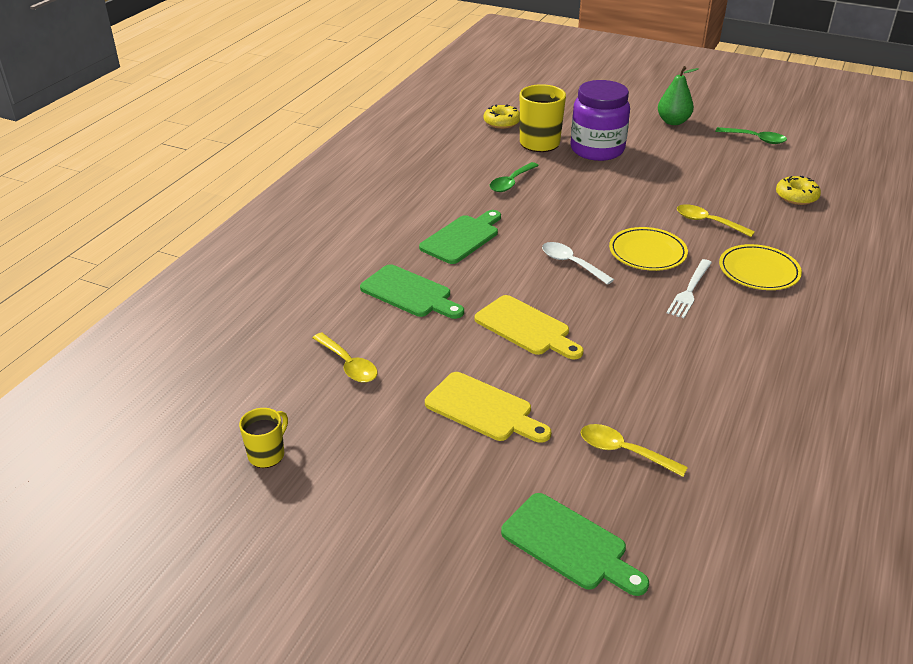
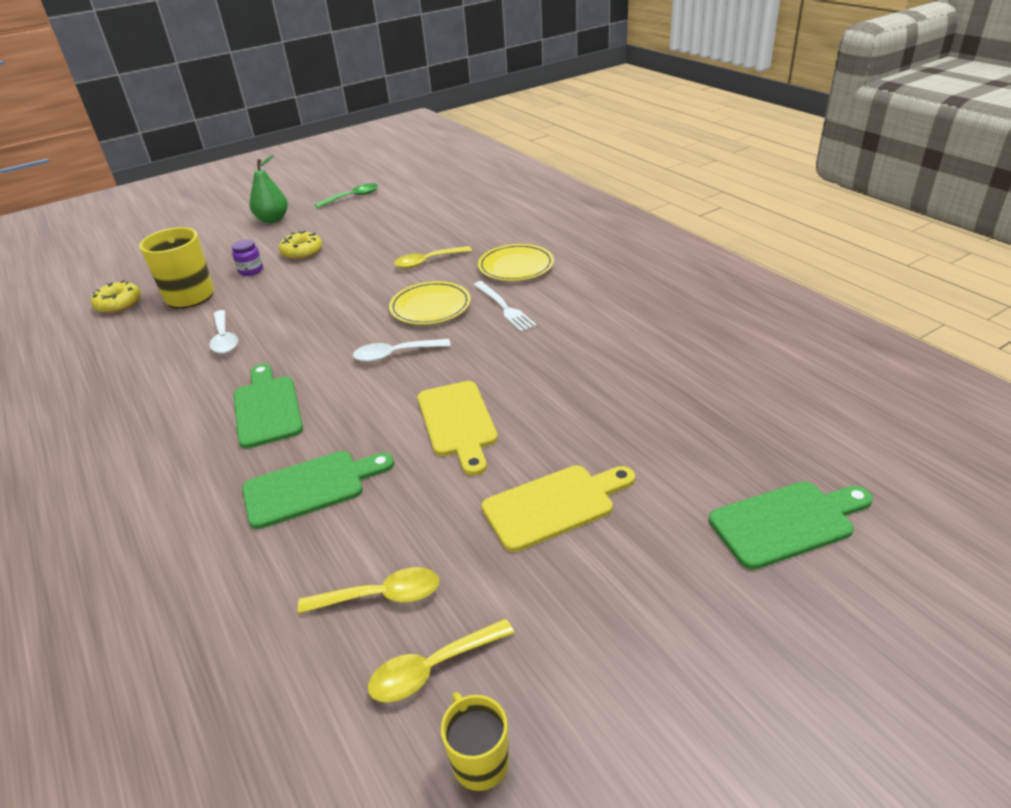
camera: 55 degrees left, 0 degrees up
(511, 182) = (224, 339): green spoon -> white spoon
(526, 328) = (458, 422): yellow cutting board -> yellow cutting board turned 90 degrees clockwise
(597, 150) = (251, 271): purple jar -> purple jar, size x0.41
(623, 451) = (682, 433): yellow spoon -> yellow spoon (432, 668)
(796, 196) = (446, 213): yellow donut -> yellow donut (302, 252)

